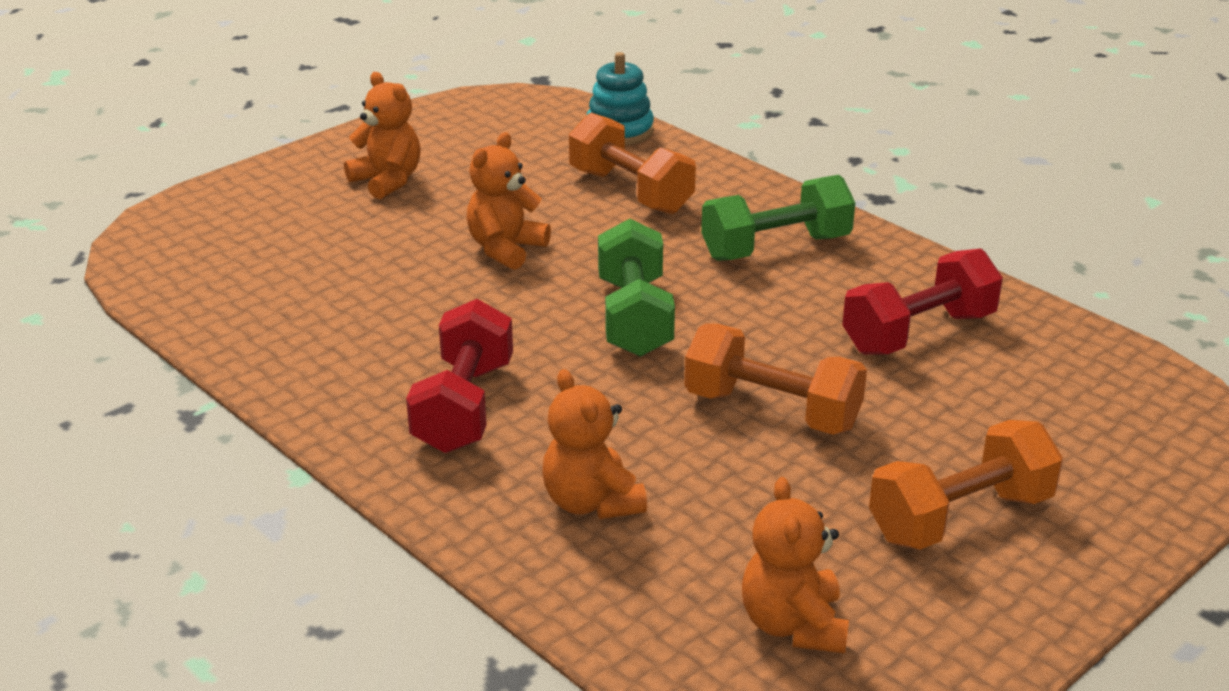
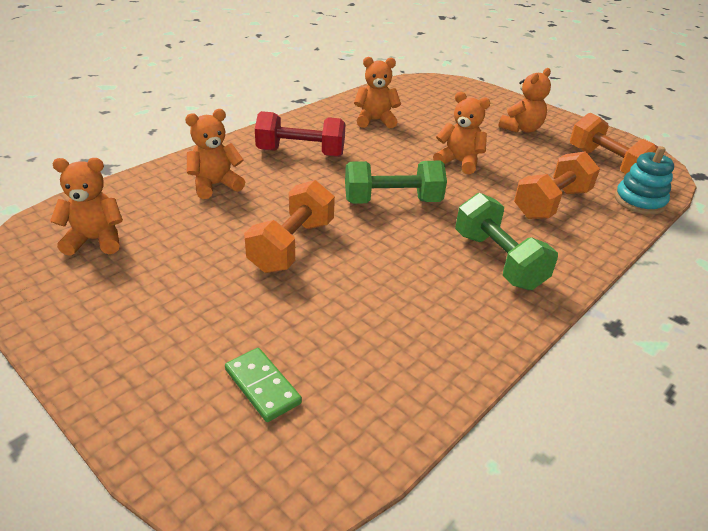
camera: 85 degrees right, 5 degrees up
(331, 320) = (375, 121): none -> orange teddy bear
(918, 333) = (391, 321): red dumbbell -> none
(960, 517) = (165, 314): orange dumbbell -> orange dumbbell (607, 164)
(1061, 426) = (262, 386): none -> green domino

